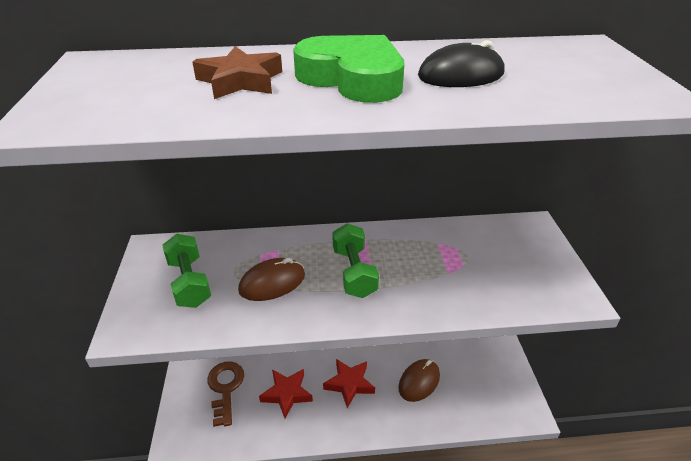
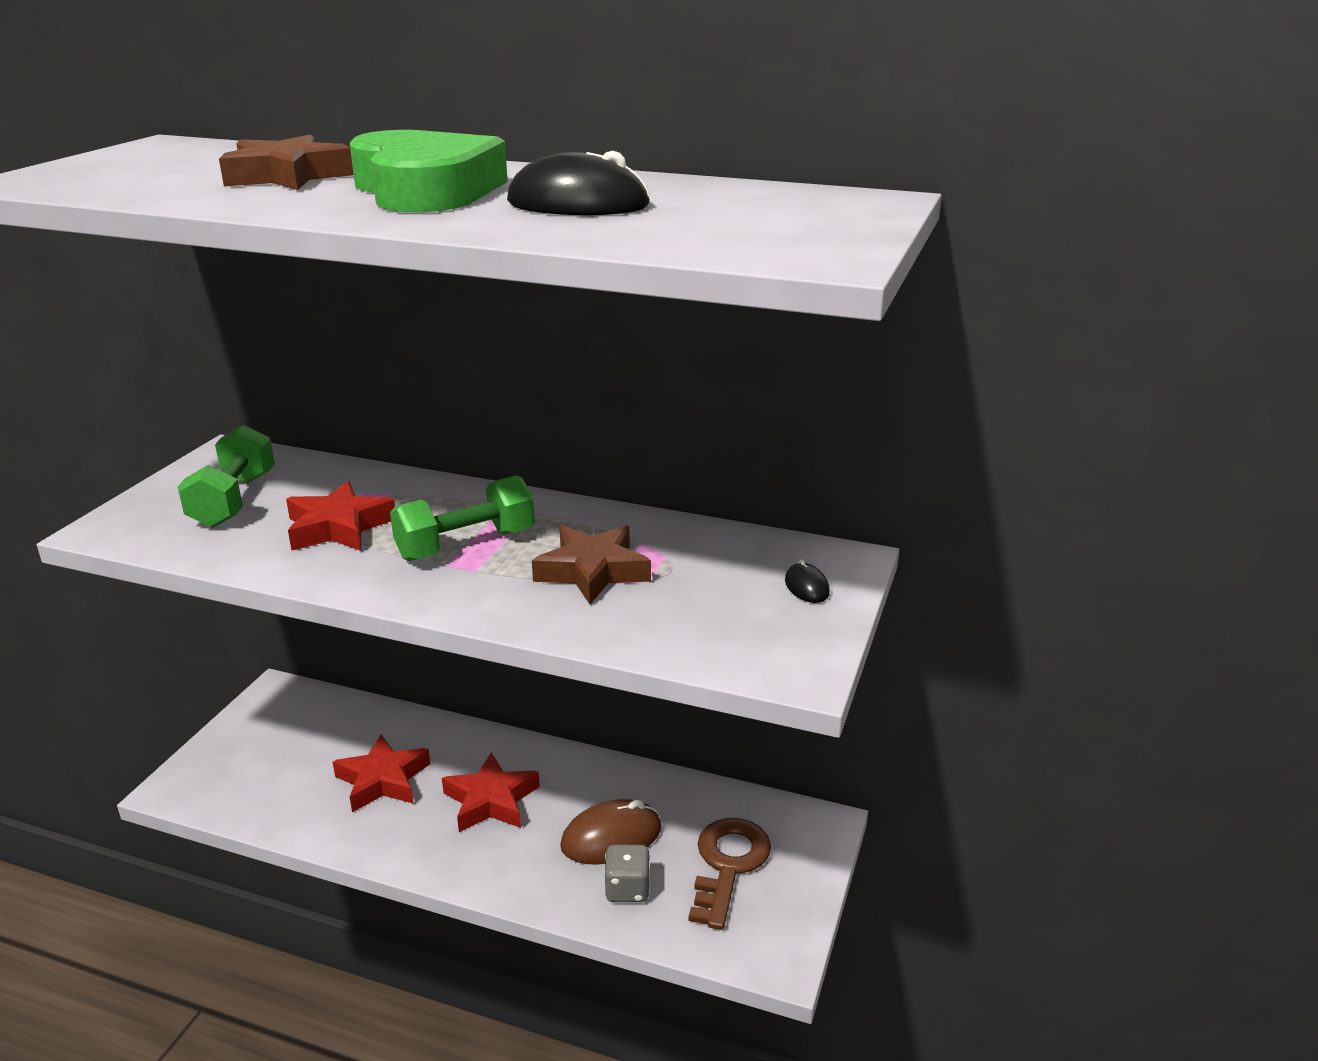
camera: 25 degrees right, 10 degrees down
(225, 388) = (301, 741): brown key -> brown key (728, 864)
(272, 282) = (338, 527): brown mouse -> red star
(354, 272) = (466, 545): green dumbbell -> green dumbbell turned 45 degrees clockwise
(433, 269) = (593, 571): none -> brown star
(446, 406) = (627, 889): none -> grey dice
(535, 246) = (806, 587): none -> black mouse

